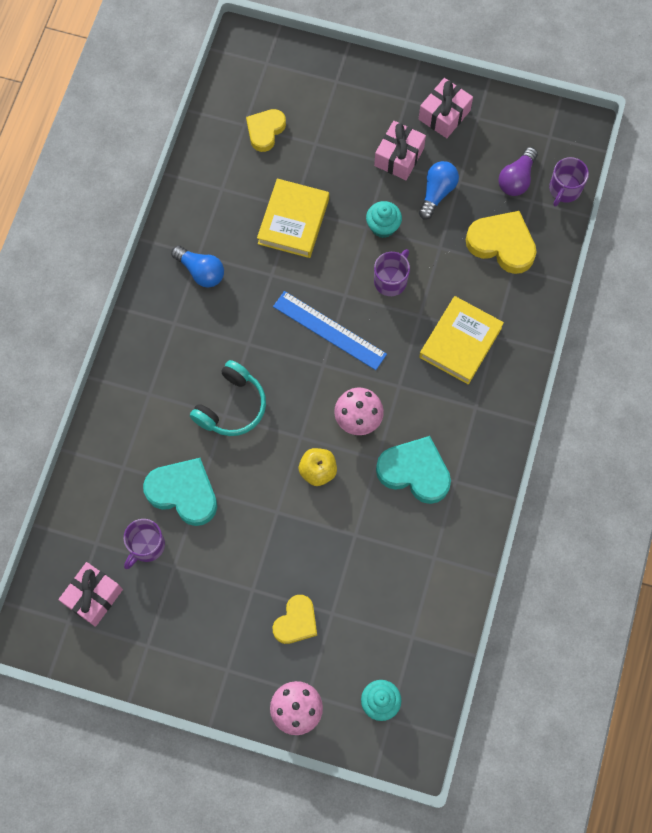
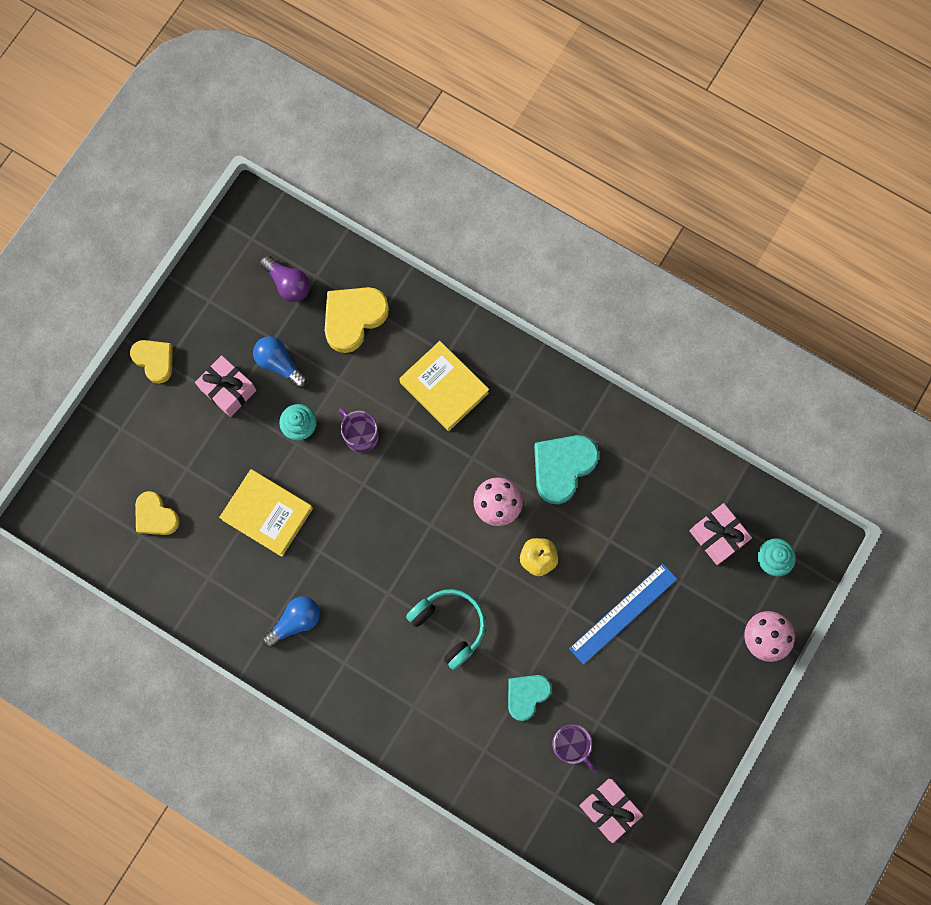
camera: 75 degrees left, 5 degrees up
(183, 493) = (526, 695): turquoise heart -> turquoise heart, size x0.66
(296, 622) = (680, 618): yellow heart -> yellow heart (154, 360)
(329, 330) = (396, 509): blue ruler -> blue ruler (623, 613)
(444, 115) = (195, 332): pink gift -> pink gift (717, 536)
(564, 189) = (313, 242): purple mug -> none

